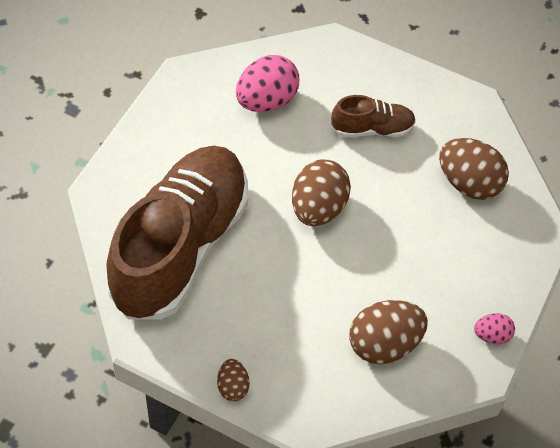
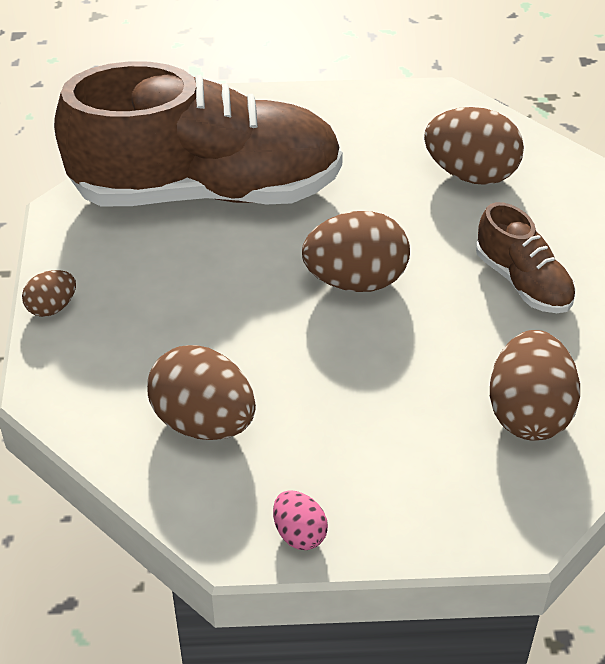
camera: 65 degrees right, 10 degrees down
(266, 101) = (471, 173): pink egg -> brown egg

